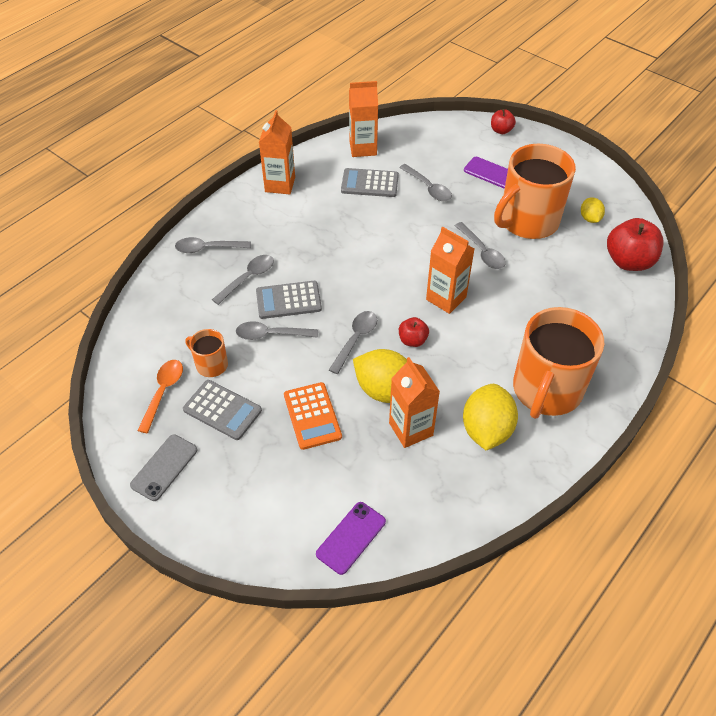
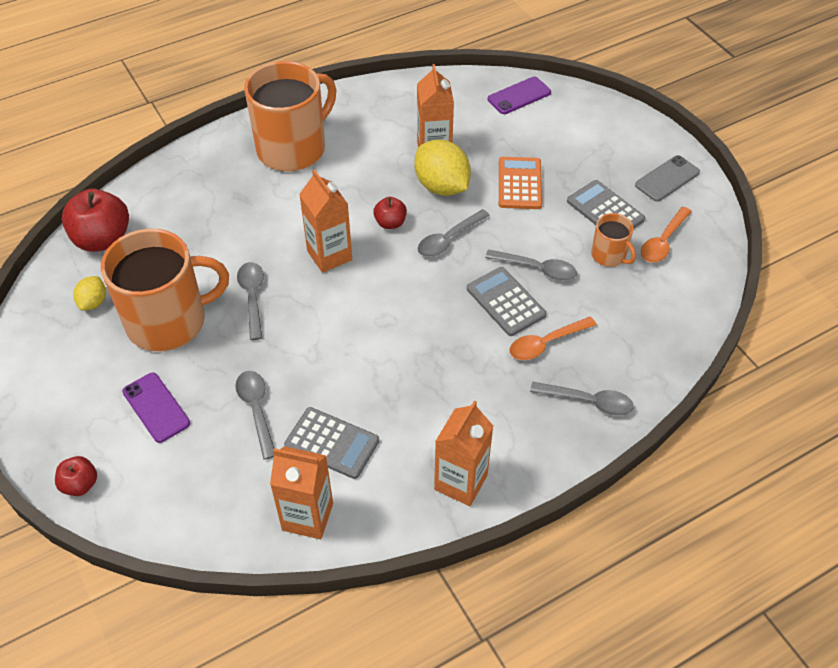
camera: 160 degrees left, 0 degrees up
(248, 278) = (546, 343): grey spoon -> orange spoon
(288, 300) = (505, 302): grey calculator -> grey calculator turned 135 degrees counterclockwise
(486, 430) = (368, 134): yellow lemon -> none

